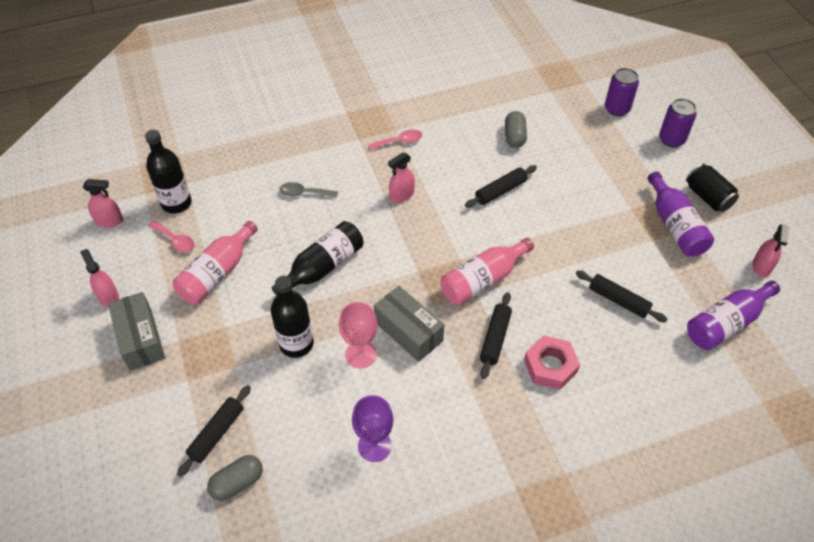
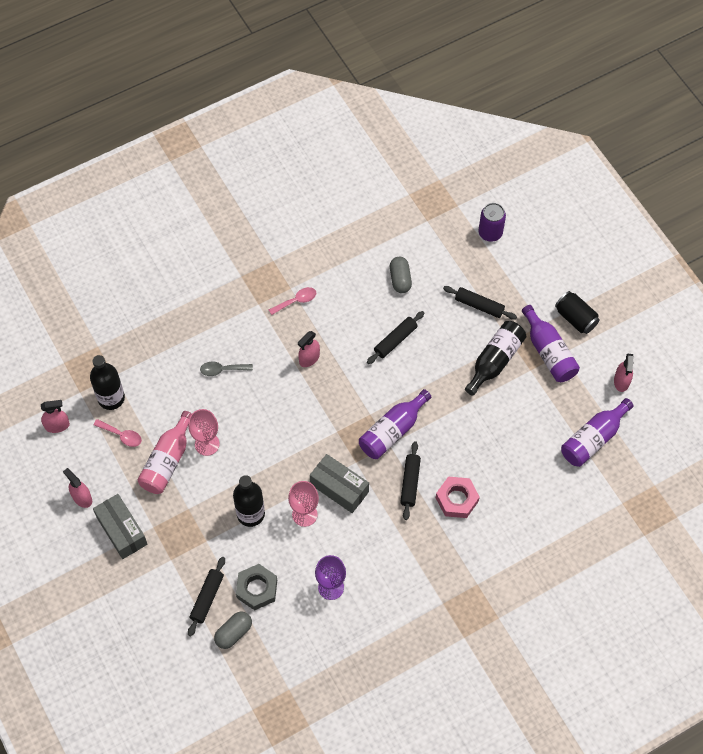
camera: 10 degrees left, 10 degrees up
(266, 262) = (207, 444): none -> pink goblet
(281, 432) = (257, 589): none -> grey nut
(323, 267) = (256, 440): black bottle -> black bottle (495, 361)
(483, 280) = (392, 431): pink bottle -> purple bottle
(618, 300) = (506, 432): black rolling pin -> black rolling pin (479, 306)
(671, 139) = (541, 260): purple can -> none

